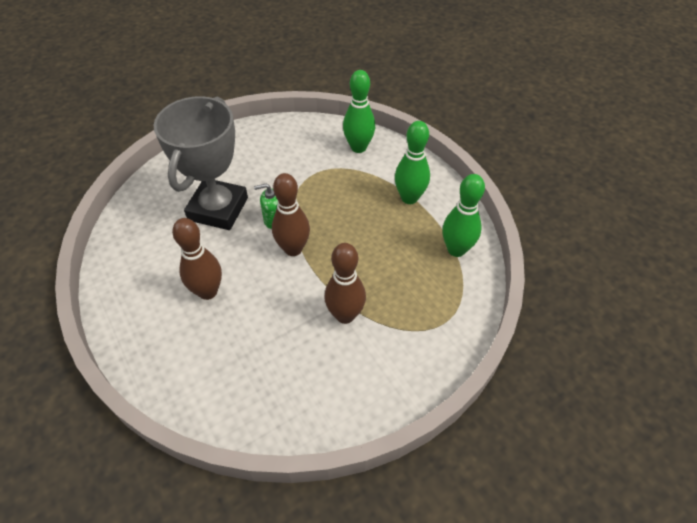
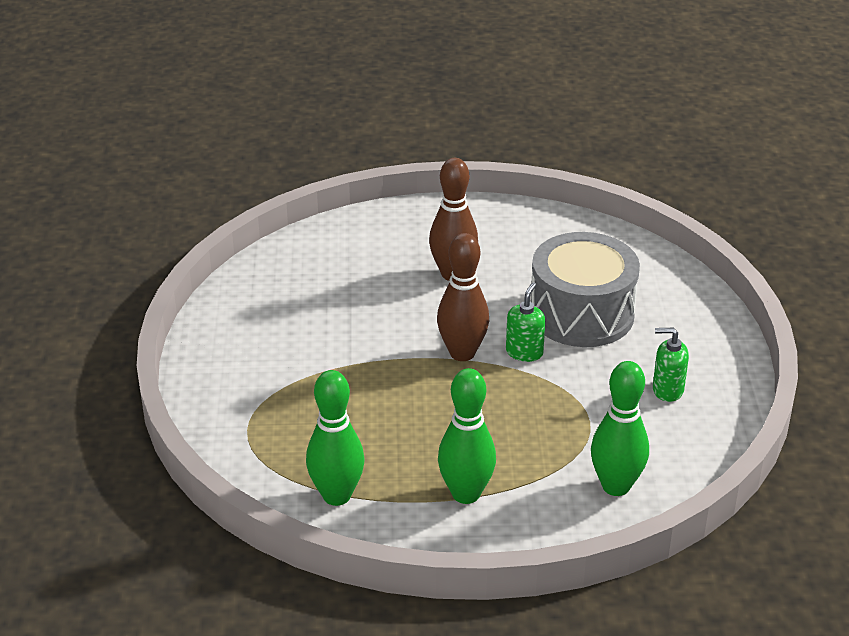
camera: 120 degrees right, 15 degrees down
(218, 209) = (581, 313): grey trophy -> grey drum
(269, 152) = (667, 390): none -> green soap dispenser
(345, 315) = (330, 359): brown bowling pin -> none

